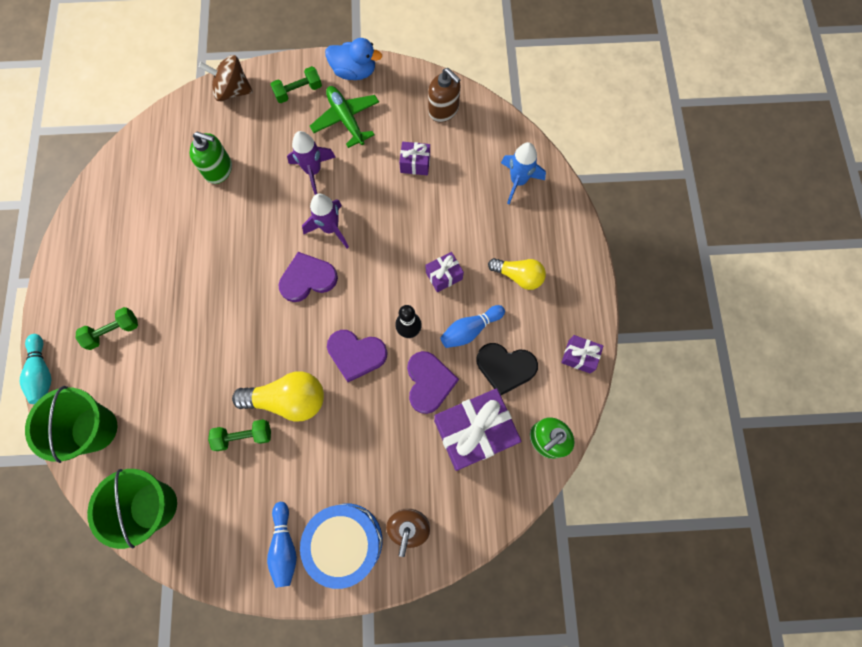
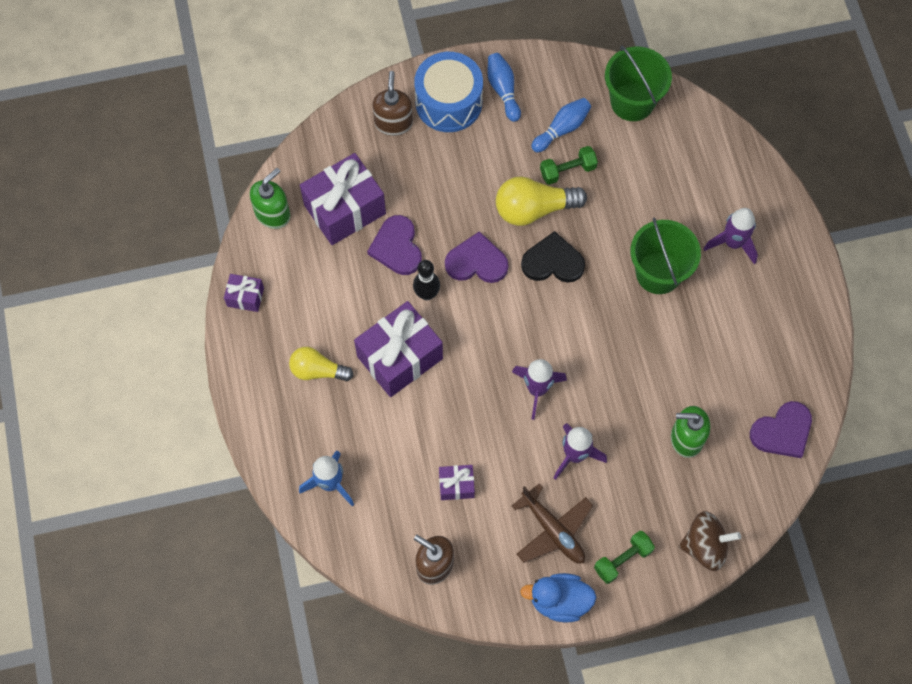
camera: 170 degrees right, 5 degrees down
(42, 373) = (786, 194): turquoise bowling pin -> none
(94, 429) = (713, 154): green bucket -> green bucket (658, 273)
(113, 331) = (732, 243): green dumbbell -> purple rocket
(307, 278) = (547, 330): purple heart -> purple heart (782, 431)
(346, 119) = (553, 530): green plane -> brown plane
(444, 276) = (400, 357): purple gift -> purple gift, size x2.05
(470, 329) = (362, 305): blue bowling pin -> blue bowling pin (562, 129)
(505, 367) = (321, 274): black heart -> black heart (553, 261)

